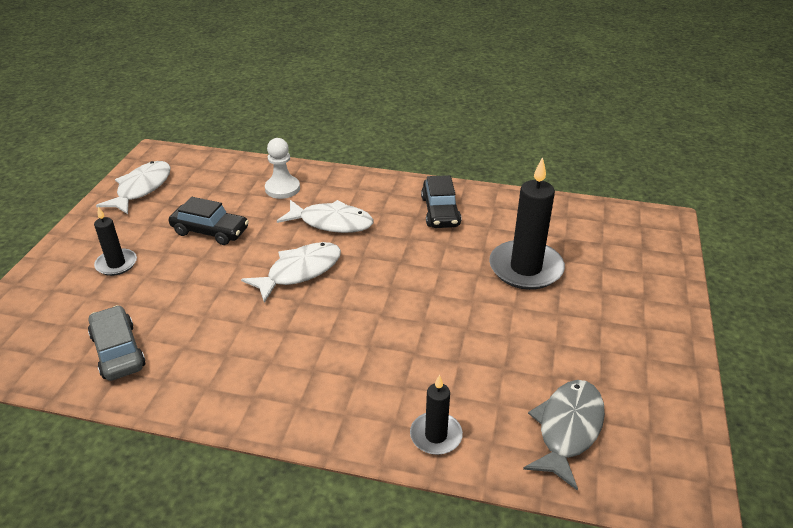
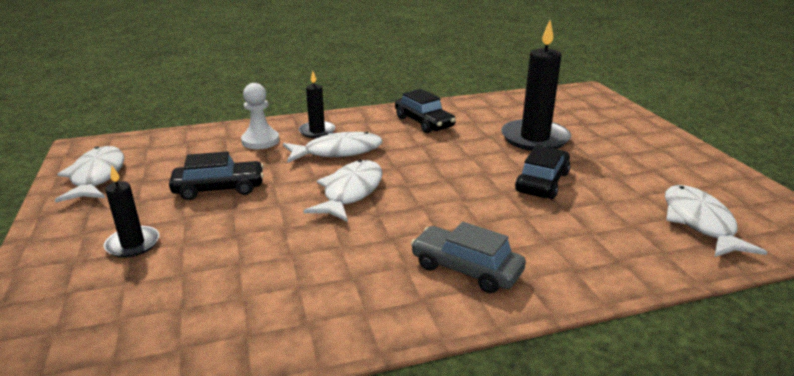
camera: 30 degrees left, 10 degrees down
(118, 351) = (222, 318): grey car -> grey car (466, 269)
(436, 435) = (618, 264): black candle -> black candle (317, 131)
(471, 323) = (542, 182): none -> black car
(567, 429) = (699, 223): grey fish -> white fish

